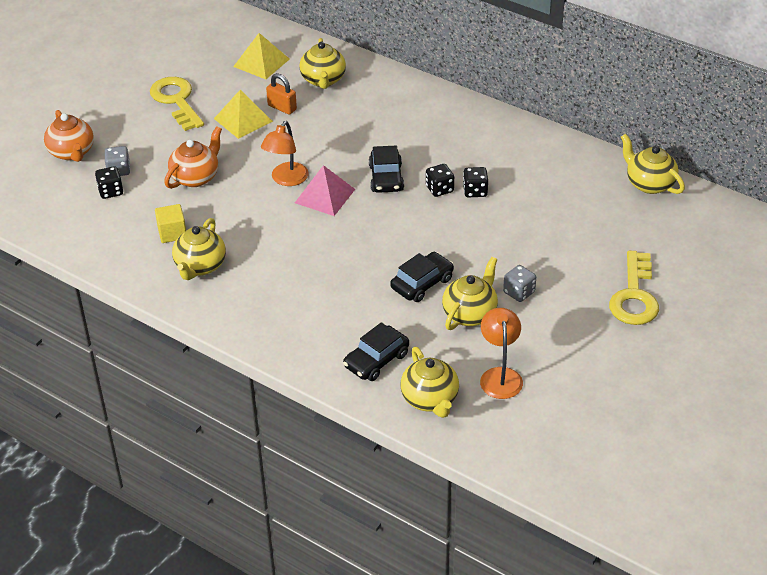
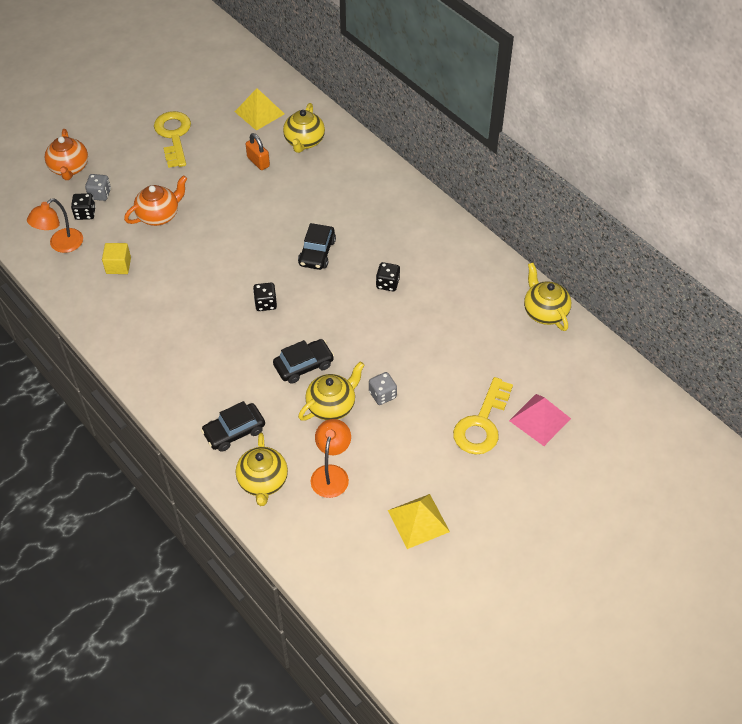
camera: 15 degrees right, 10 degrees up
(200, 266) = (128, 304): yellow teapot -> none
(243, 120) = (221, 167): yellow pyramid -> yellow pyramid (418, 521)
(286, 179) = (232, 235): orange lamp -> orange lamp (61, 245)
(324, 196) = (258, 258): pink pyramid -> pink pyramid (539, 419)
(439, 189) = (358, 274): black dice -> black dice (265, 303)

